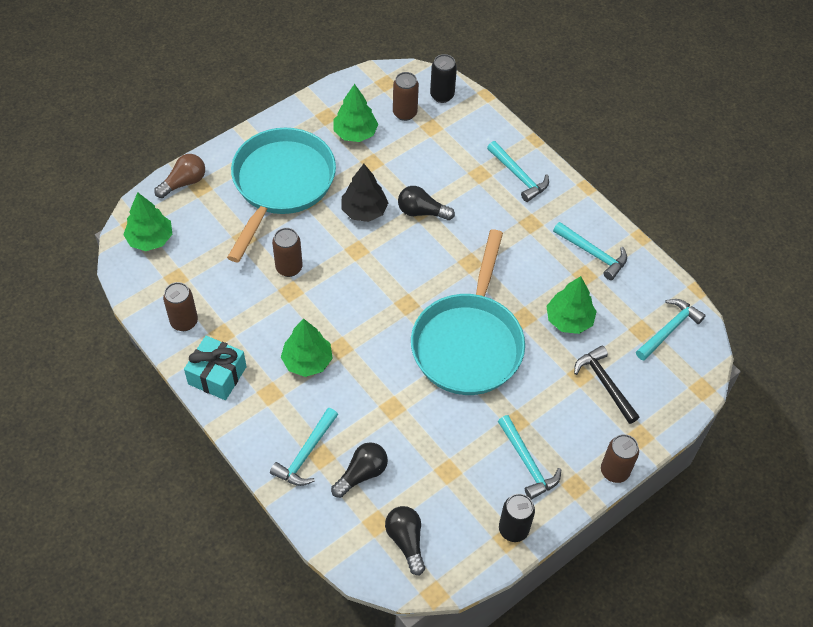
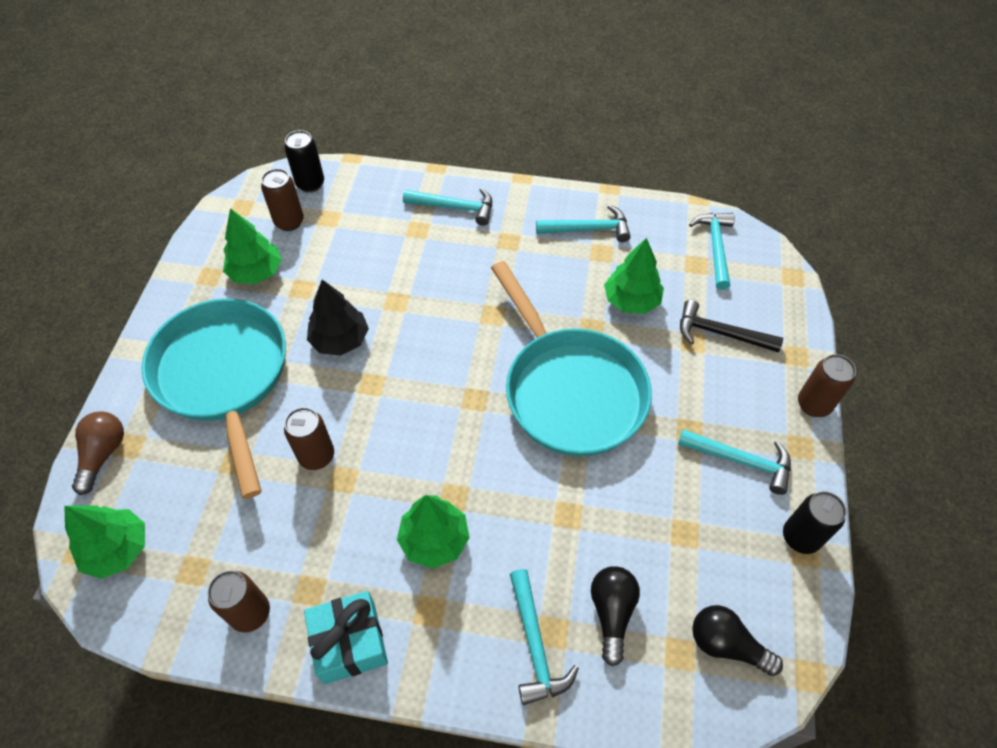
camera: 40 degrees left, 0 degrees up
(422, 212) = (399, 301): black light bulb -> none

